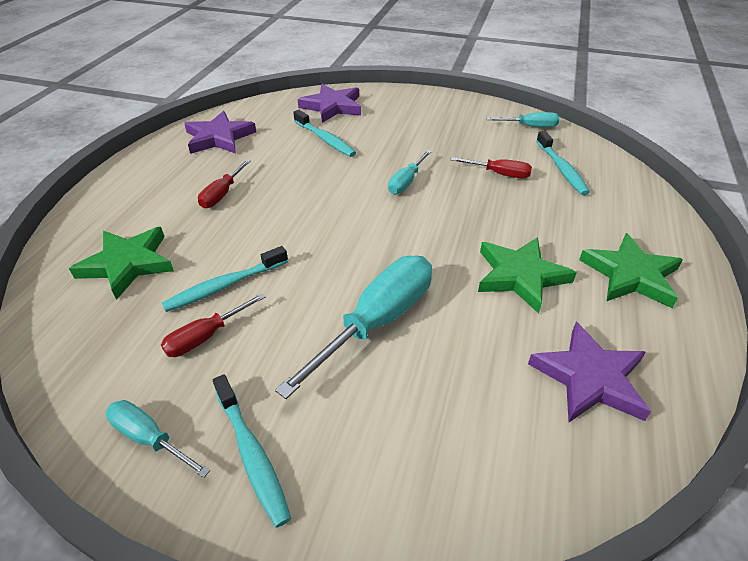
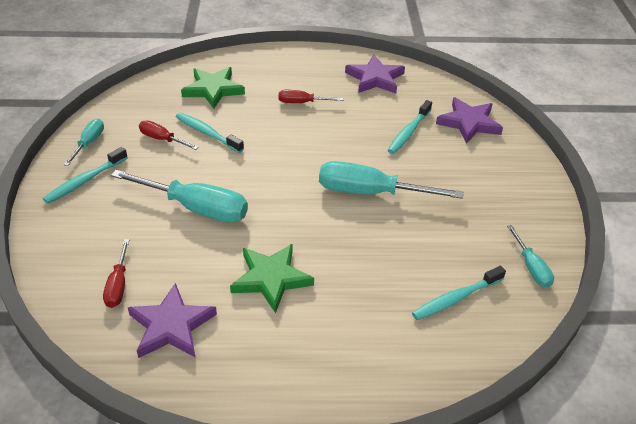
camera: 70 degrees right, 0 degrees up
(406, 182) = (369, 192): turquoise screwdriver -> turquoise screwdriver, size x1.90
(500, 174) = (418, 252): red screwdriver -> red screwdriver (118, 285)
(630, 275) = (300, 354): green star -> none

